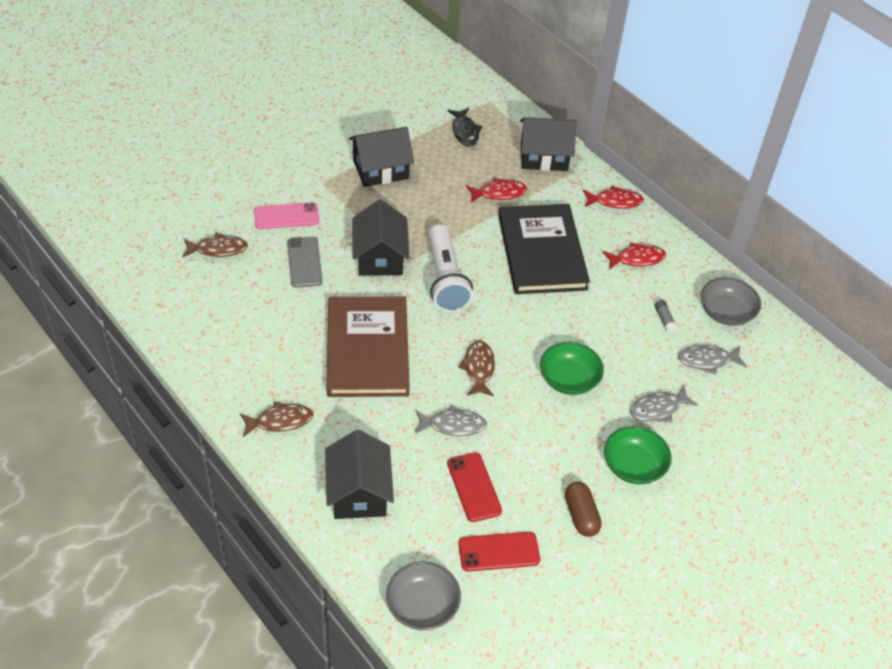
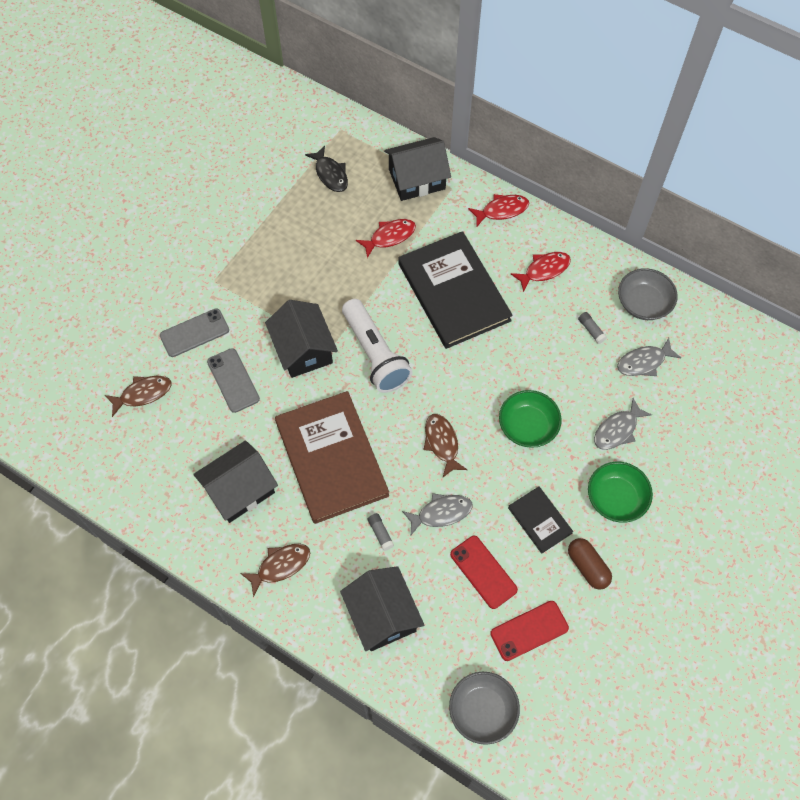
camera: 15 degrees left, 15 degrees up
(286, 216) = (194, 333): pink phone -> grey phone
(381, 169) = (265, 246): black house -> black house (239, 490)
(387, 424) = (380, 533): none -> grey glue stick
(548, 461) = (540, 520): none -> black book

